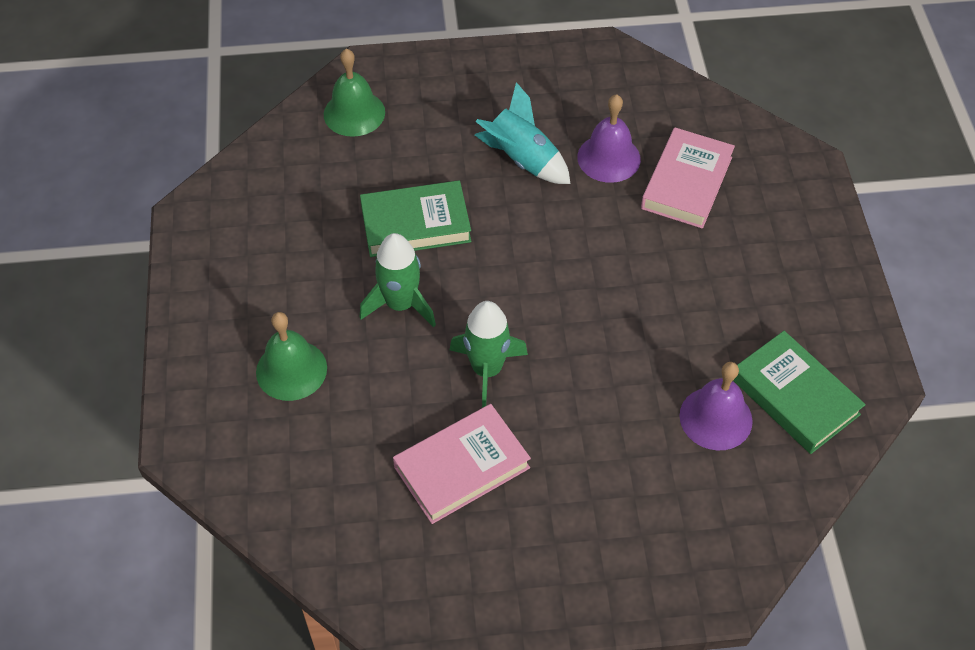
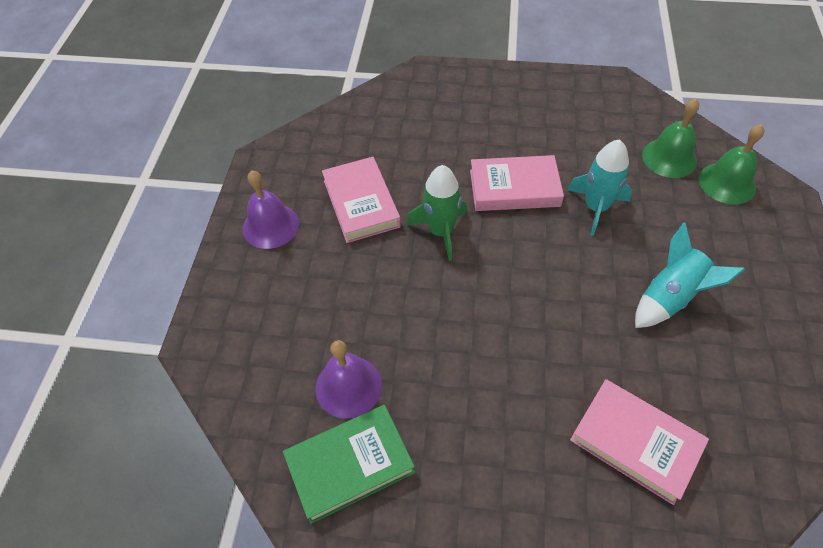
camera: 105 degrees right, 0 degrees up
(291, 370) = (468, 123): green bell -> green bell (669, 158)
(400, 304) = (514, 188): green rocket -> pink book
(415, 224) = (596, 208): green book -> turquoise rocket
(608, 158) = (673, 374): purple bell -> purple bell (270, 226)

